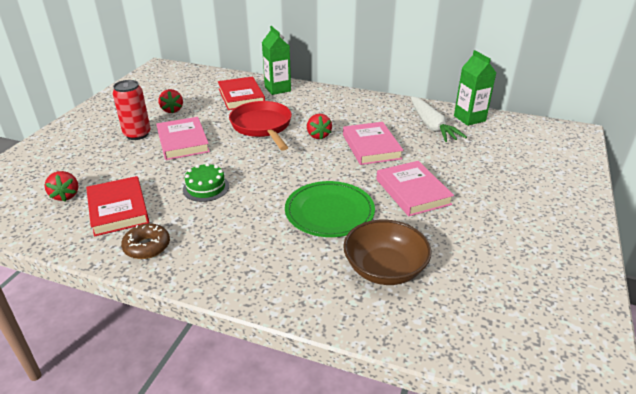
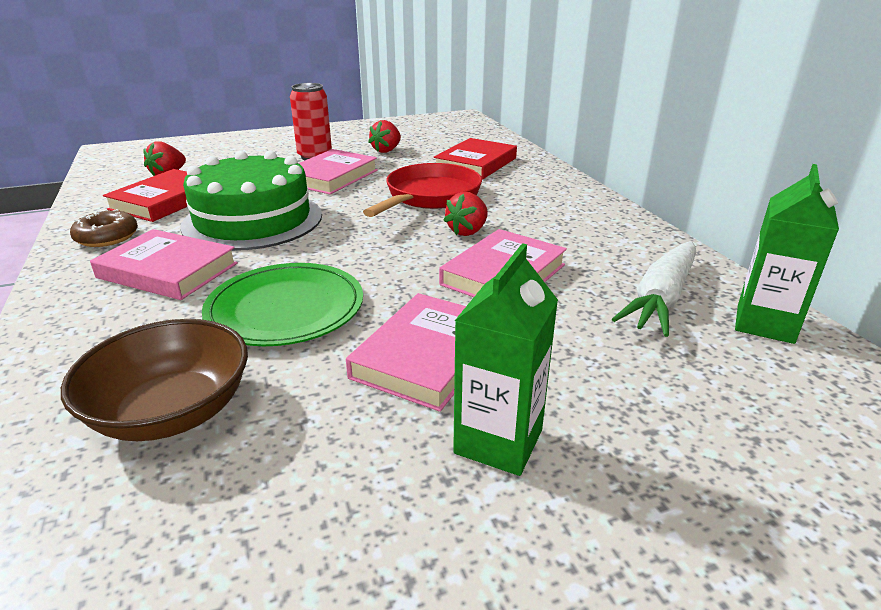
camera: 50 degrees right, 5 degrees down
(206, 188) = (253, 220): green cake -> green cake, size x2.11
(235, 235) = (167, 271): none -> pink book
(277, 89) = (532, 171): green carton -> green carton (498, 441)

